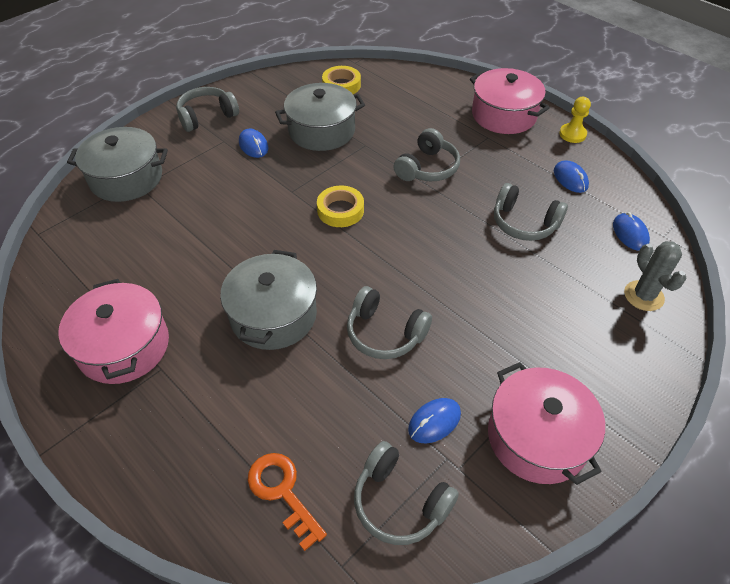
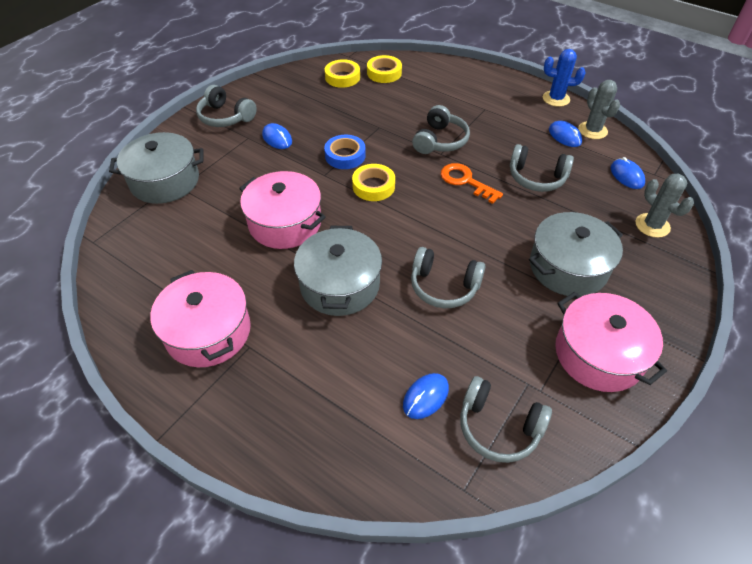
camera: 10 degrees left, 0 degrees up
(207, 116) = (225, 117): grey headphones -> grey headphones turned 105 degrees counterclockwise
(283, 492) = (393, 436): orange key -> orange key (466, 181)
(319, 173) = (345, 156): none -> blue tape
(321, 131) = (336, 119): grey pot -> grey pot (568, 267)
(388, 85) = (384, 73): none -> yellow tape
(434, 422) = (508, 355): blue mouse -> blue mouse (425, 397)
(504, 115) = (493, 89): pink pot -> pink pot (285, 223)
(572, 134) = (556, 99): yellow pawn -> blue cactus
(604, 176) = (592, 130): none -> grey cactus

